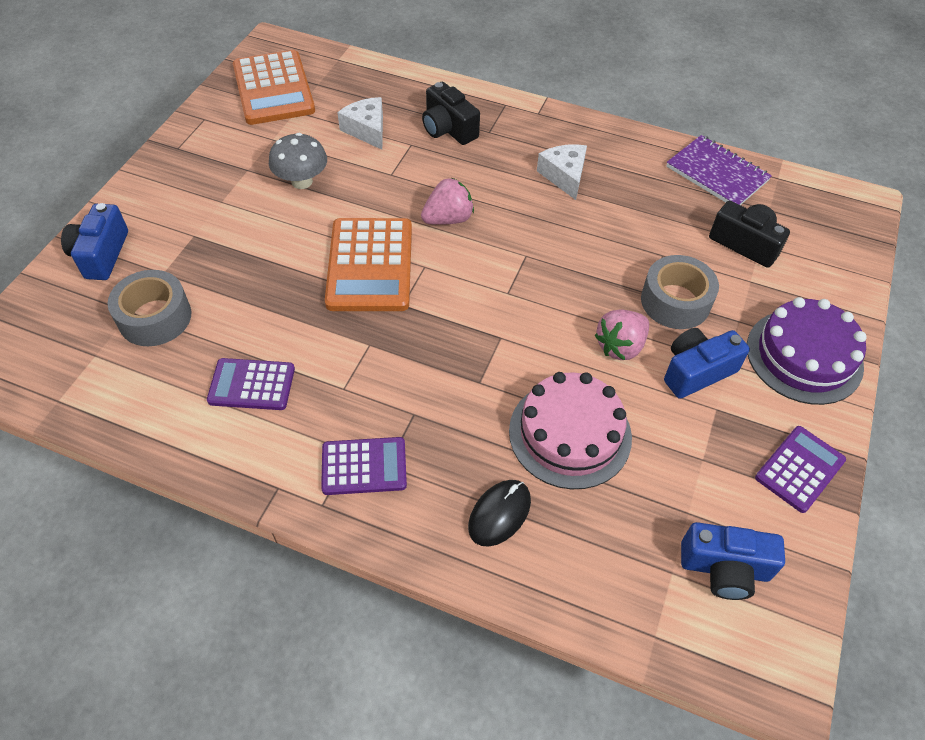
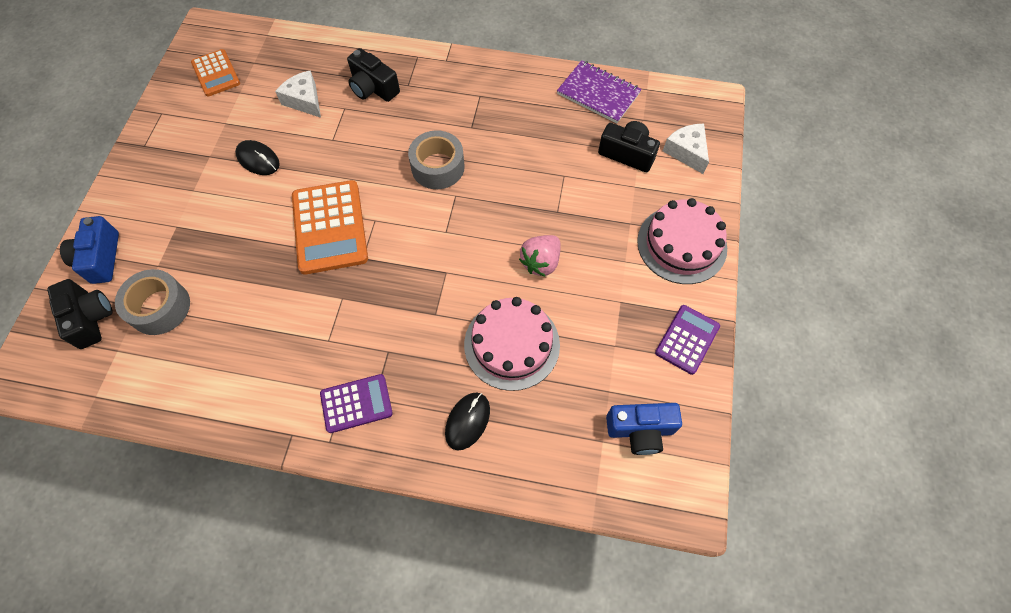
camera: 10 degrees left, 10 degrees up
(74, 315) = (90, 318): none -> black camera
(252, 385) = (253, 351): purple calculator -> none
(273, 89) = (216, 73): orange calculator -> orange calculator, size x0.60
(302, 181) = (258, 159): grey mushroom -> black mouse
(448, 219) = (387, 173): pink strawberry -> none
(564, 176) = (476, 116): white cheese -> white cheese (686, 152)
(675, 301) = (578, 215): grey tape -> grey tape (438, 167)
(696, 371) = (602, 273): blue camera -> none
(804, 356) = (681, 244): purple cake -> pink cake

